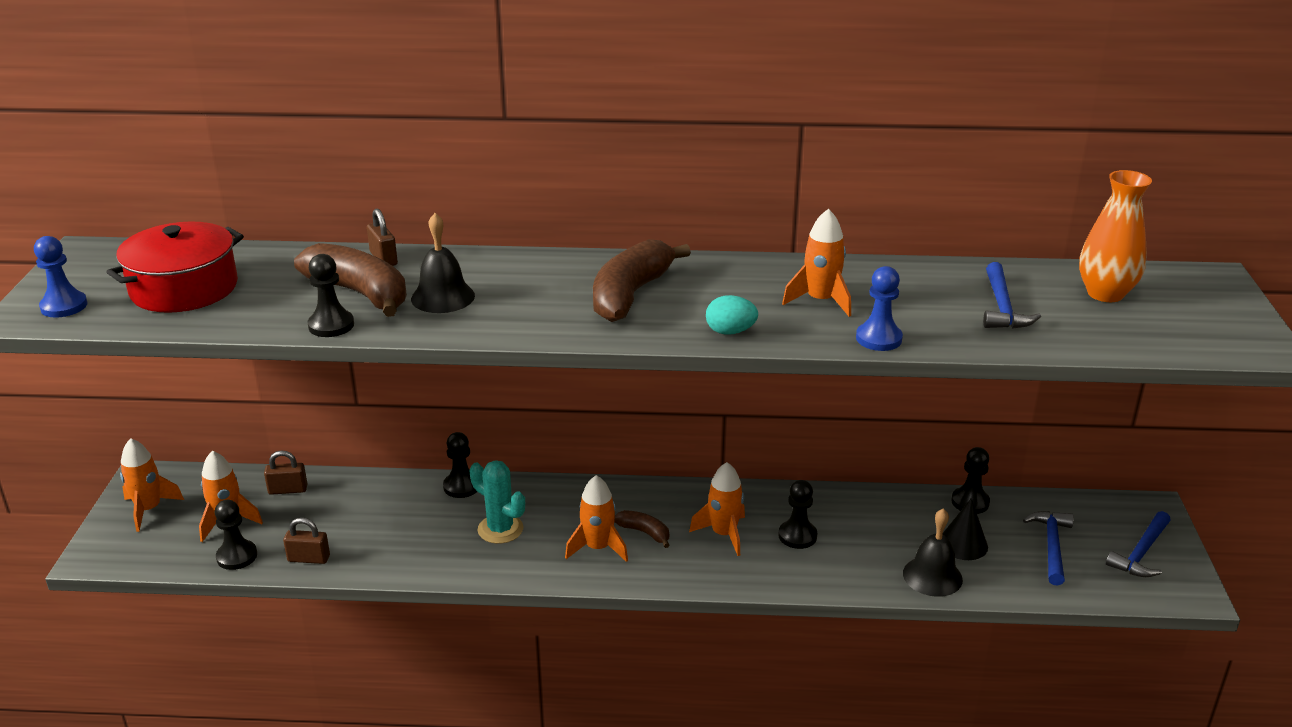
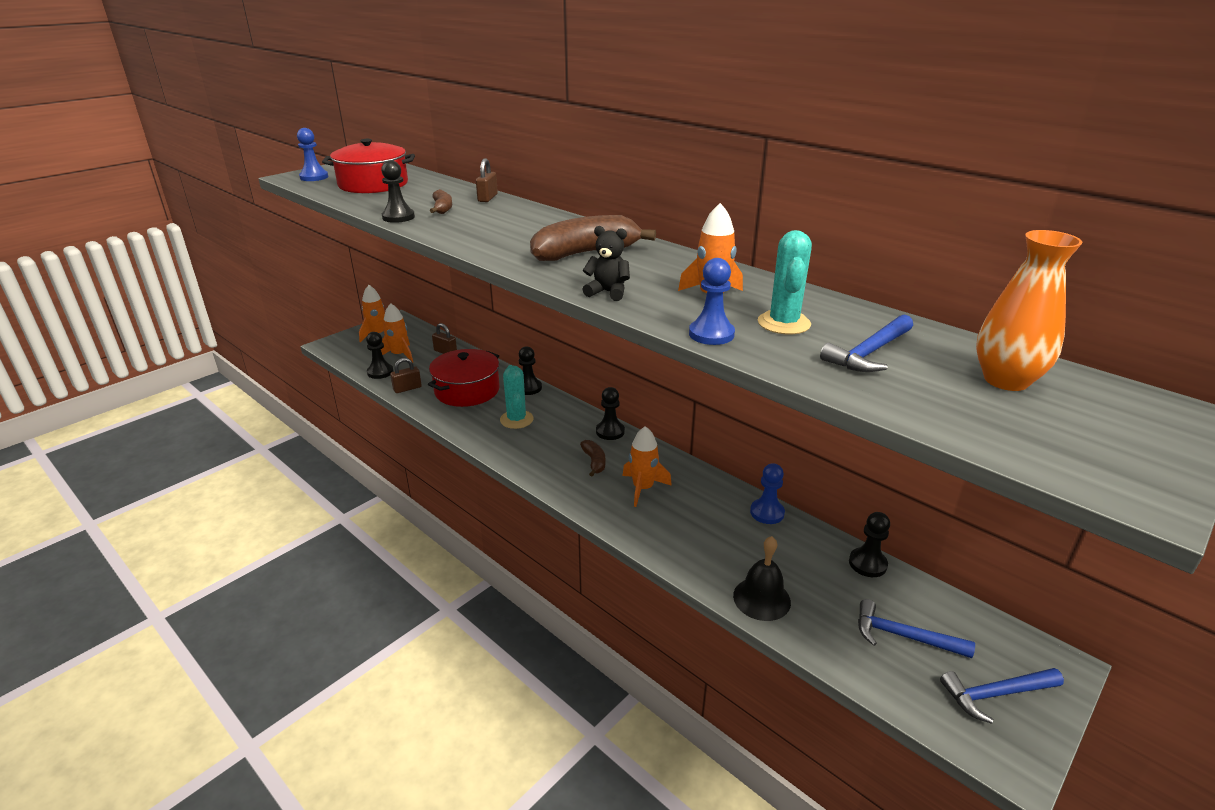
camera: 40 degrees right, 0 degrees up
(309, 558) = (407, 388): brown padlock -> brown padlock turned 75 degrees counterclockwise
(360, 293) = (442, 208): brown banana -> brown banana, size x0.50
(391, 524) = (467, 390): none -> red pot
(443, 297) = (478, 222): black bell -> none
(598, 548) = (555, 456): orange rocket -> none
(730, 332) = (608, 292): turquoise egg -> black teddy bear
(797, 536) = (692, 515): black pawn -> black pawn (610, 431)
(851, 499) = (767, 512): none -> blue pawn
(910, 304) = (784, 323): none -> turquoise cactus
(963, 544) = (820, 590): black cone -> none
(1051, 546) = (903, 636): blue hammer -> blue hammer turned 120 degrees counterclockwise

